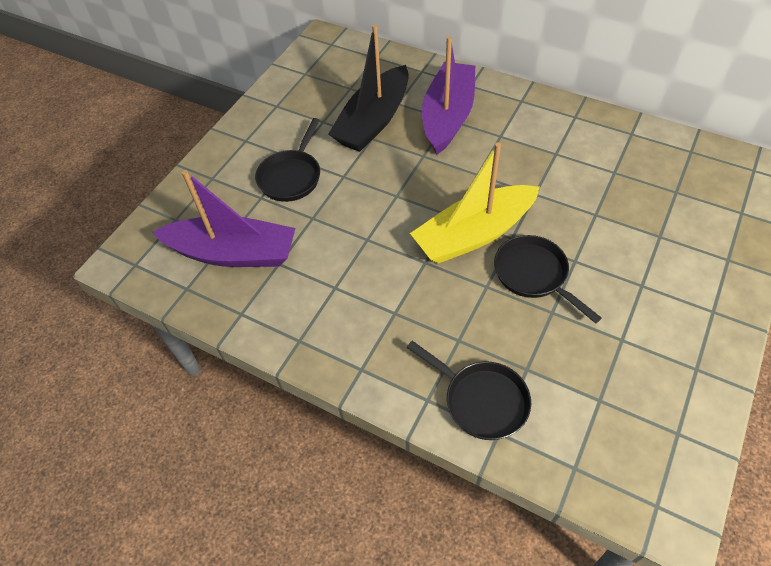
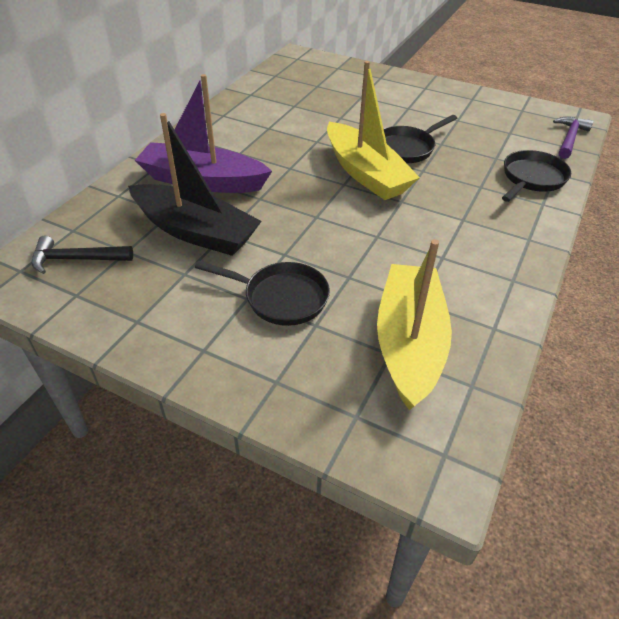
camera: 95 degrees left, 10 degrees down
(233, 253) = (409, 343): purple boat -> yellow boat
(341, 66) = (76, 259): none -> black hammer
(599, 480) = (569, 138): none -> purple hammer

